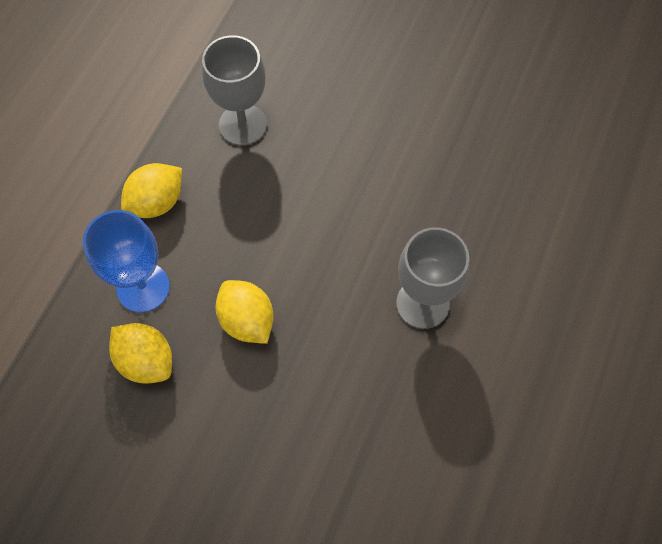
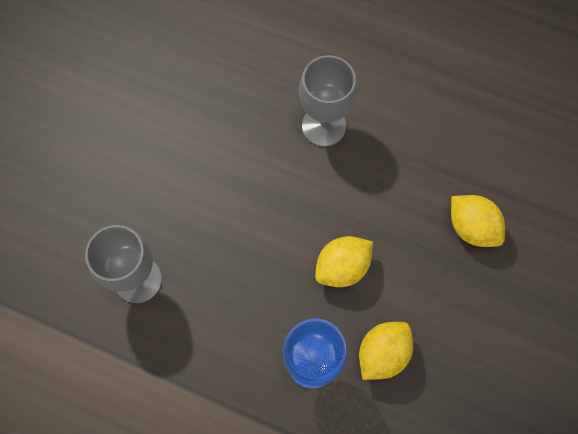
camera: 90 degrees left, 5 degrees up
(157, 202) = (222, 358): yellow lemon -> yellow lemon (471, 227)

